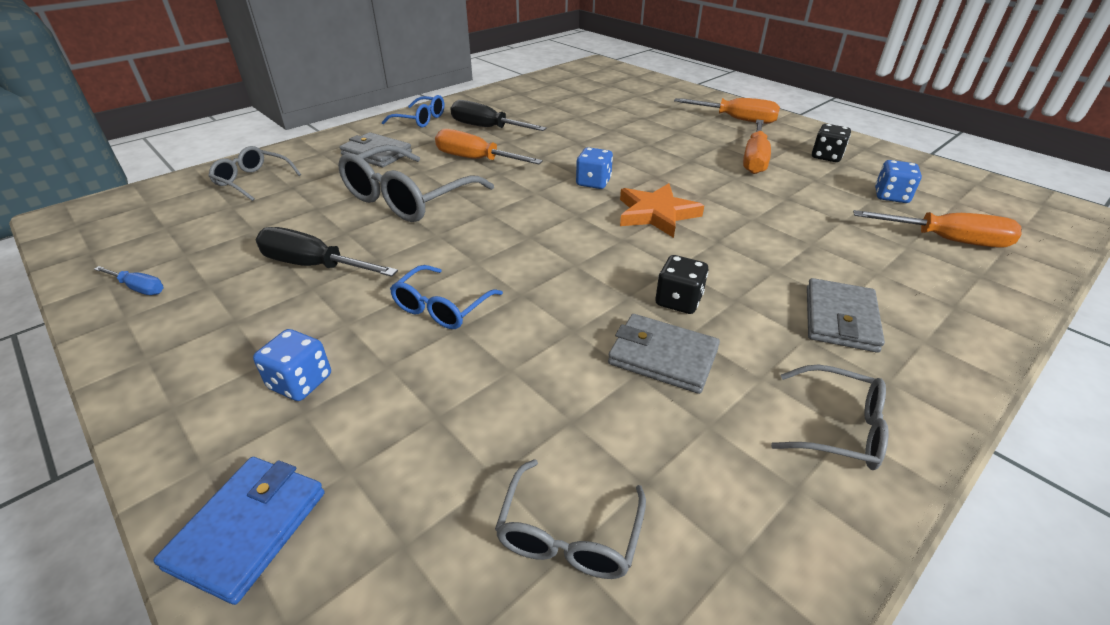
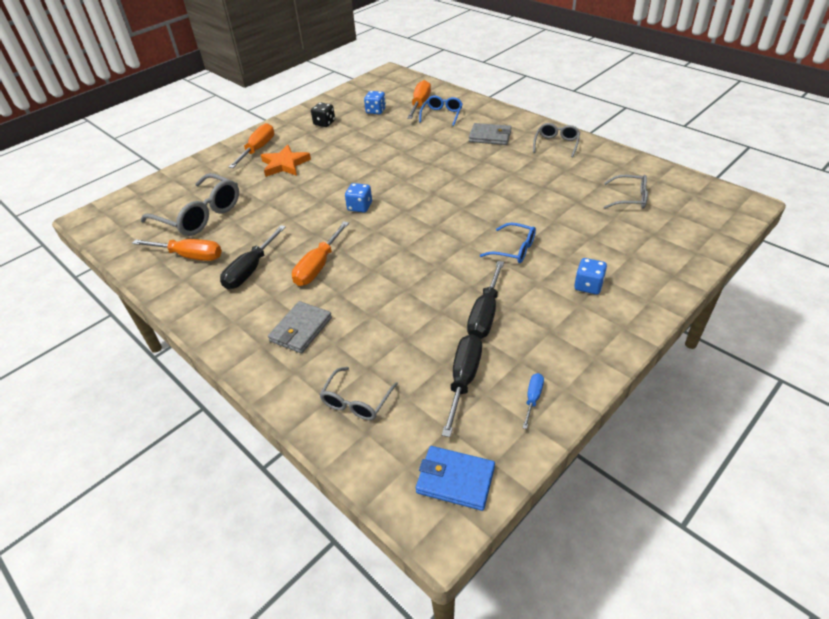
camera: 90 degrees left, 5 degrees up
(218, 241) = (463, 380): none -> black screwdriver
(248, 529) = (669, 274): blue wallet -> blue wallet (455, 480)
(407, 198) = (387, 290): grey glasses -> grey glasses (200, 215)
(420, 120) = (220, 317): blue glasses -> blue glasses (442, 115)
(656, 214) = (401, 182): orange star -> orange star (285, 164)
(662, 357) = (530, 180): grey wallet -> none
(678, 301) = (487, 175): black dice -> none
(754, 159) = (326, 146): orange screwdriver -> orange screwdriver (189, 256)

